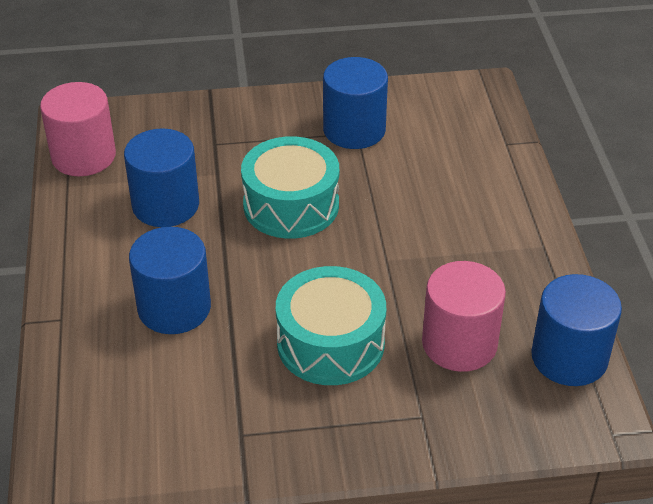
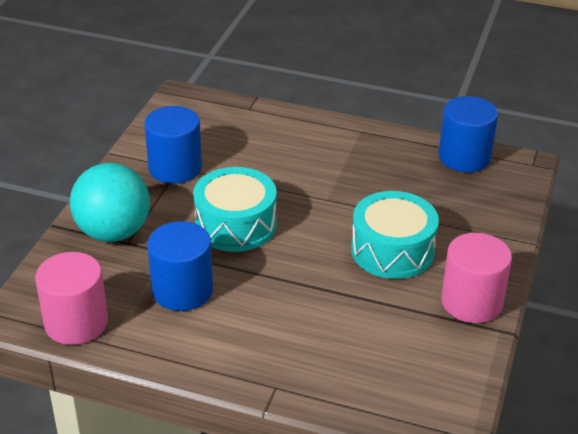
camera: 65 degrees left, 5 degrees down
(174, 308) = (306, 318): blue cylinder -> none
(223, 129) = (113, 232): none -> turquoise ball
(459, 344) = (427, 195): pink cylinder -> pink cylinder (471, 302)

